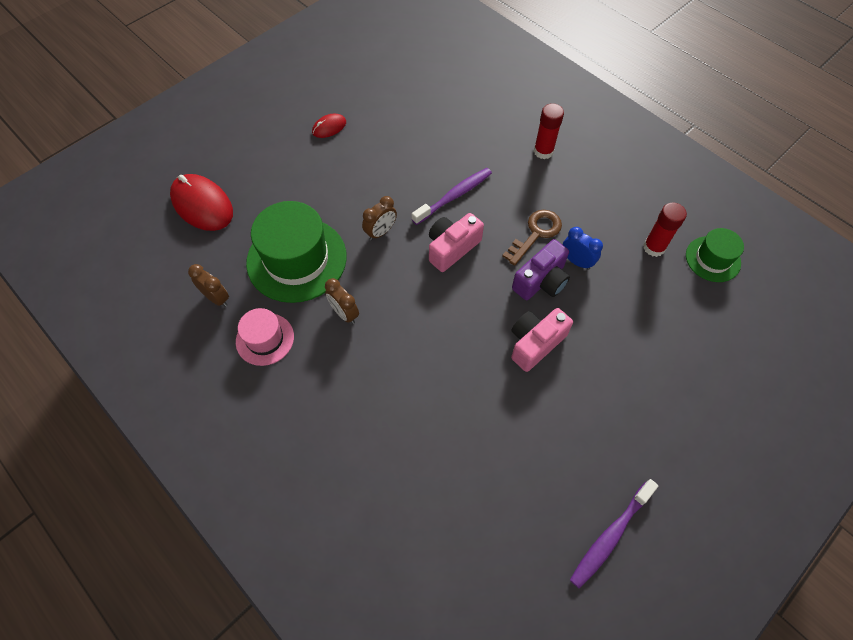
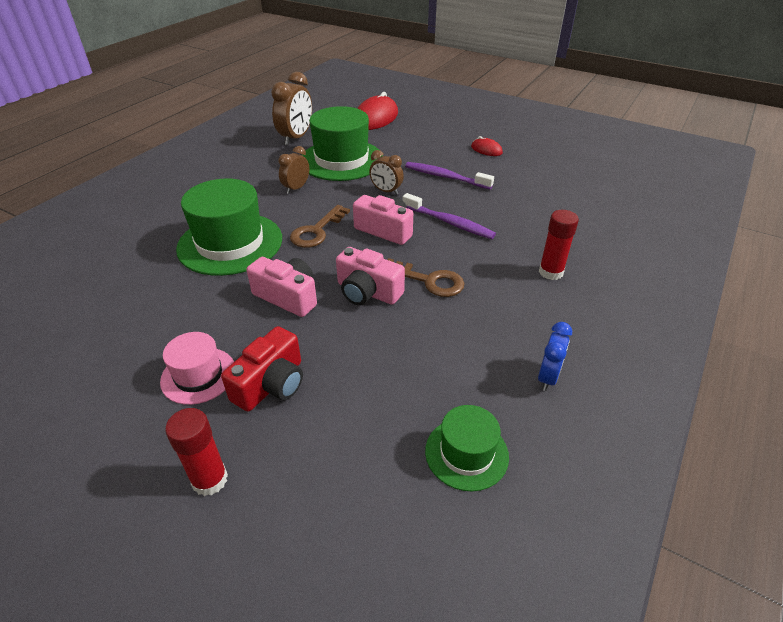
camera: 75 degrees right, 20 degrees down
(216, 298) = (296, 138): brown clock -> brown clock, size x1.68
(265, 339) = (265, 161): pink hat -> pink hat (198, 375)
(436, 305) = (317, 231): none -> brown key
(436, 387) = (230, 243): none -> green hat
(541, 281) = (367, 292): purple camera -> pink camera
(576, 261) = (404, 315): blue clock -> blue clock (548, 377)
(610, 536) = (63, 376): purple toothbrush -> purple toothbrush (445, 177)
(640, 367) = (271, 384): none -> red camera
(654, 247) = (456, 384): red glue stick -> red glue stick (210, 480)

